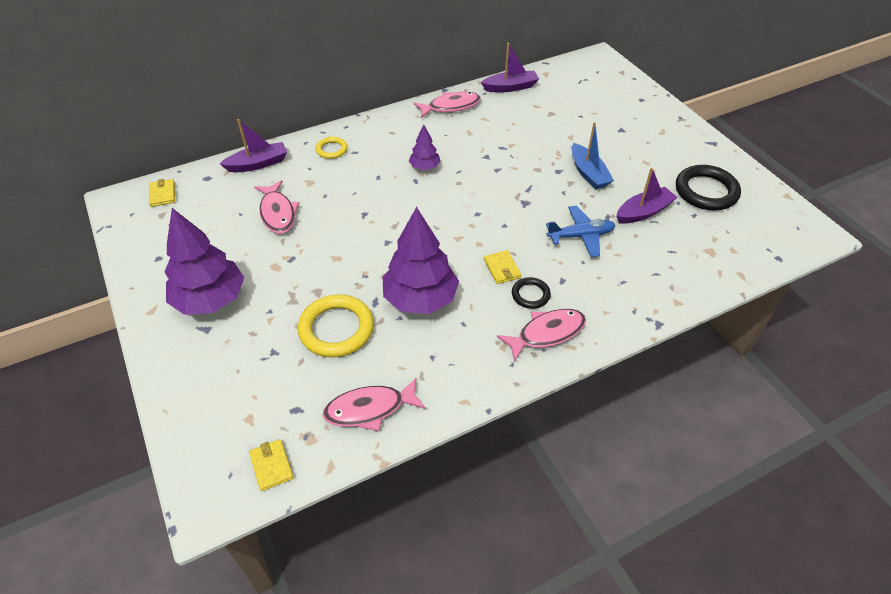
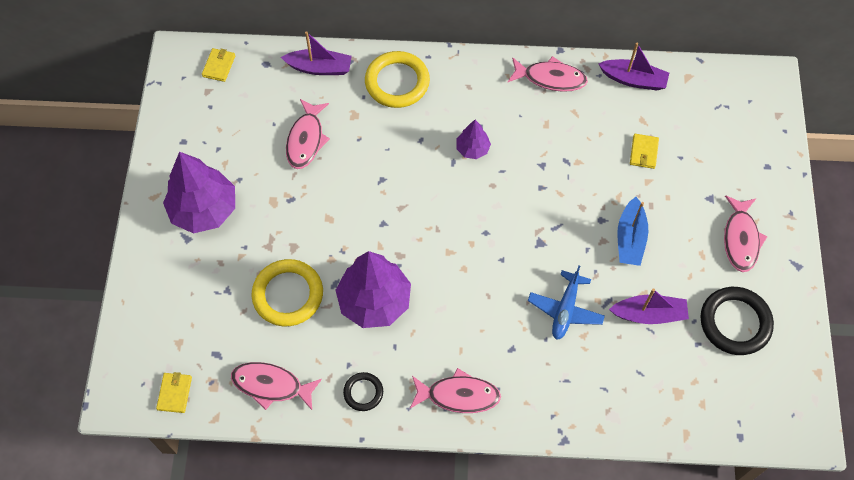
camera: 30 degrees right, 15 degrees up
(331, 150) = (397, 82): yellow ring -> yellow ring, size x1.86
(502, 269) = (466, 307): yellow wallet -> yellow wallet (643, 152)
(530, 295) = (472, 349): black ring -> black ring (363, 392)
(581, 236) = (565, 309): blue plane -> blue plane turned 90 degrees clockwise
(662, 143) = (740, 239): none -> pink fish

